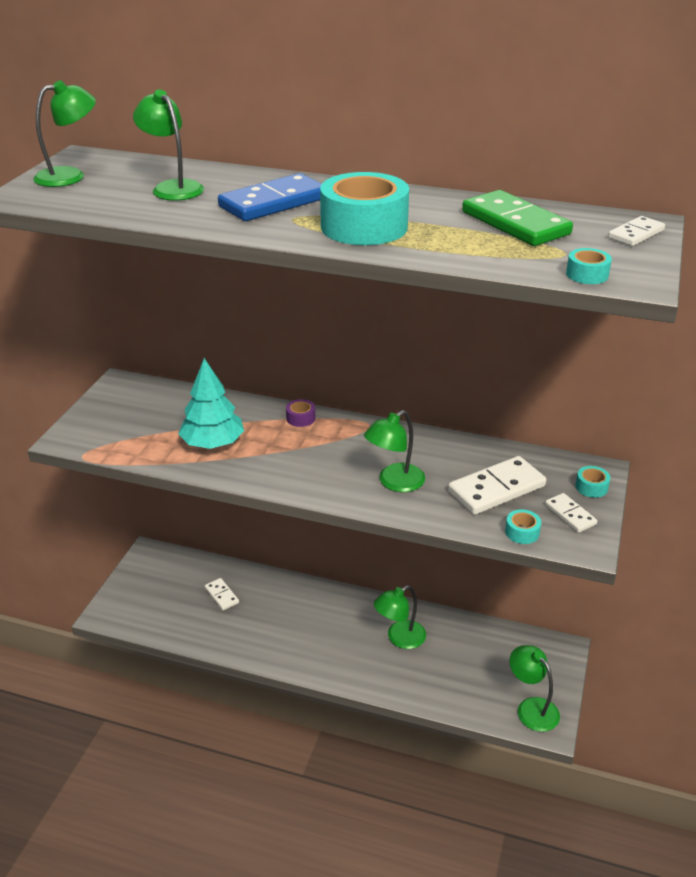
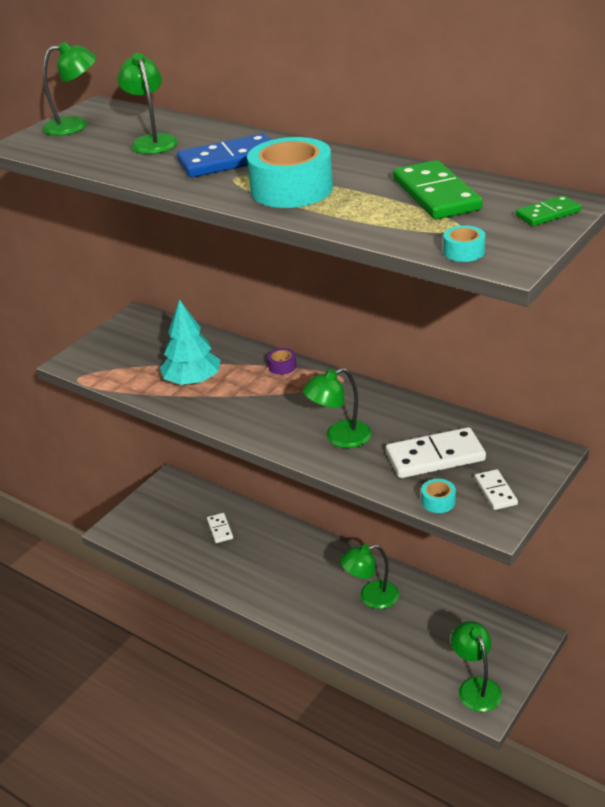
camera: 20 degrees right, 0 degrees up
(591, 487) = (532, 468): turquoise tape -> none
(636, 234) = (548, 214): white domino -> green domino

